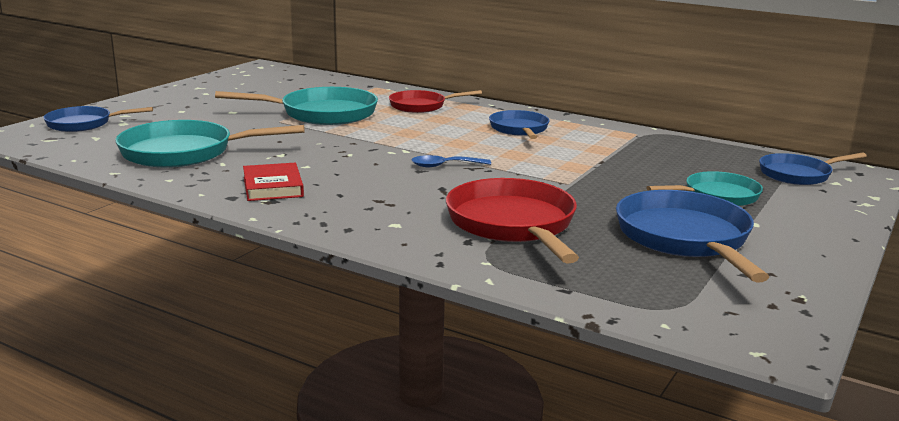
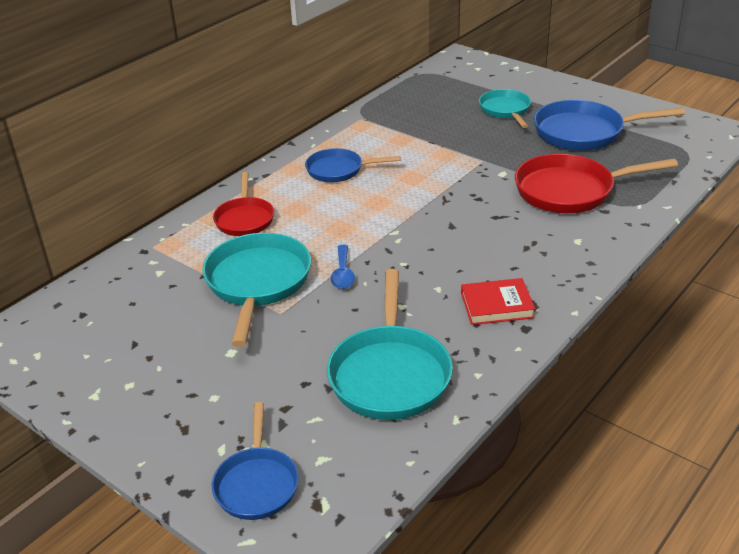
camera: 80 degrees left, 15 degrees up
(444, 166) = (439, 213): blue spoon -> blue spoon (343, 273)
(798, 174) = (462, 76): blue pan -> none

